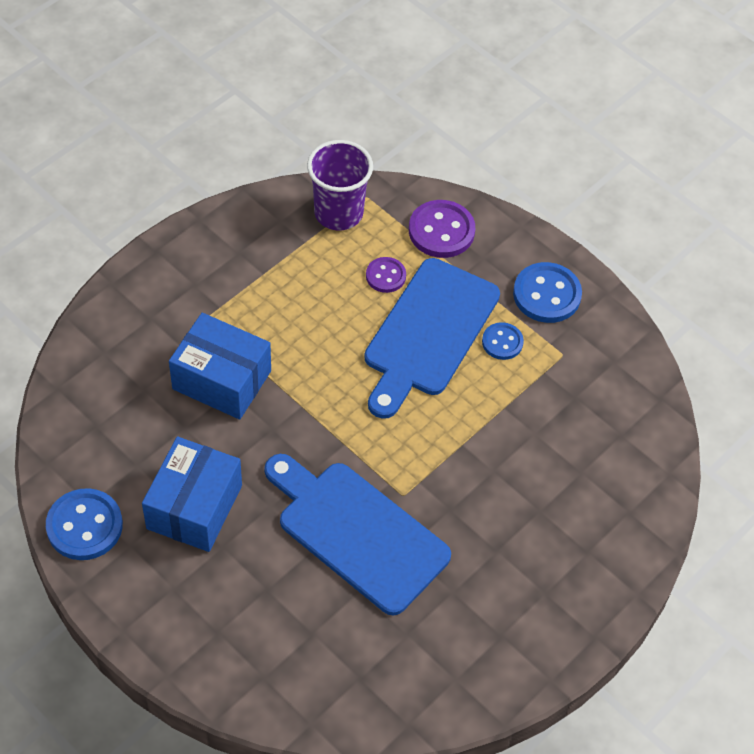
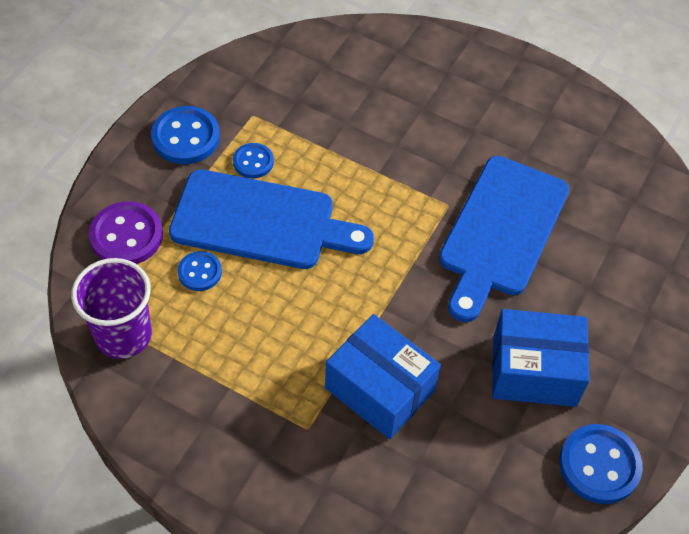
camera: 105 degrees left, 0 degrees up
(222, 380) = (380, 389): blue box -> blue box turned 60 degrees counterclockwise
(385, 276) = (200, 272): purple button -> blue button

